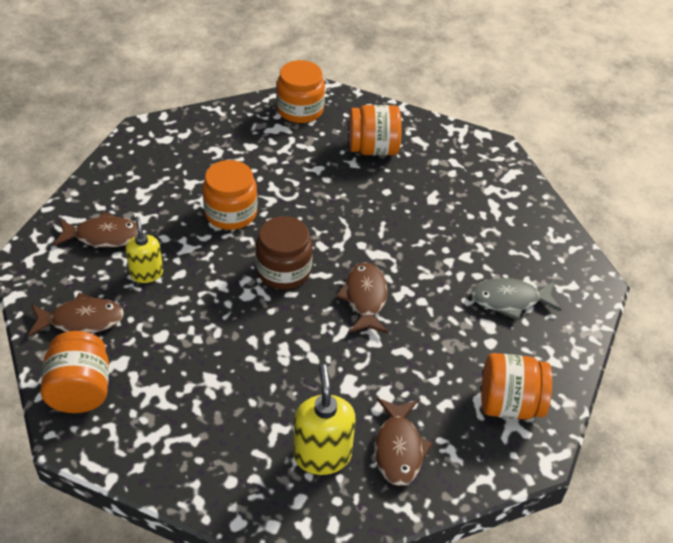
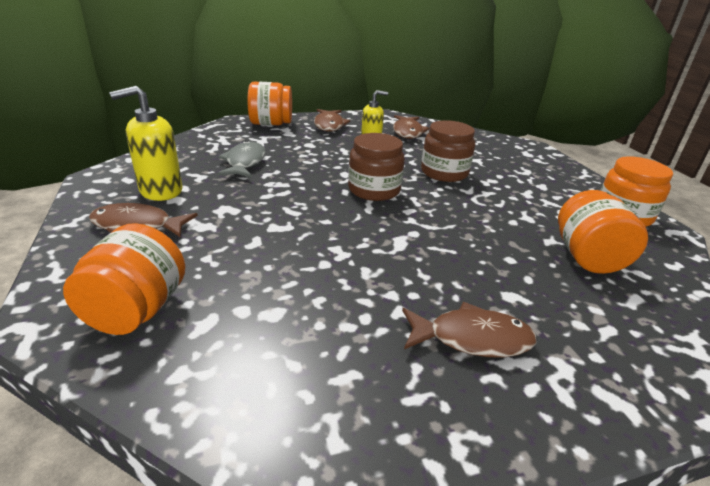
camera: 95 degrees right, 15 degrees down
(231, 213) = (444, 173): orange jar -> brown jar
(322, 455) = (160, 191): yellow soap dispenser -> yellow soap dispenser turned 150 degrees clockwise
(365, 298) = (334, 227): brown fish -> brown fish (472, 338)
(510, 300) = (313, 343): grey fish -> grey fish (244, 162)

